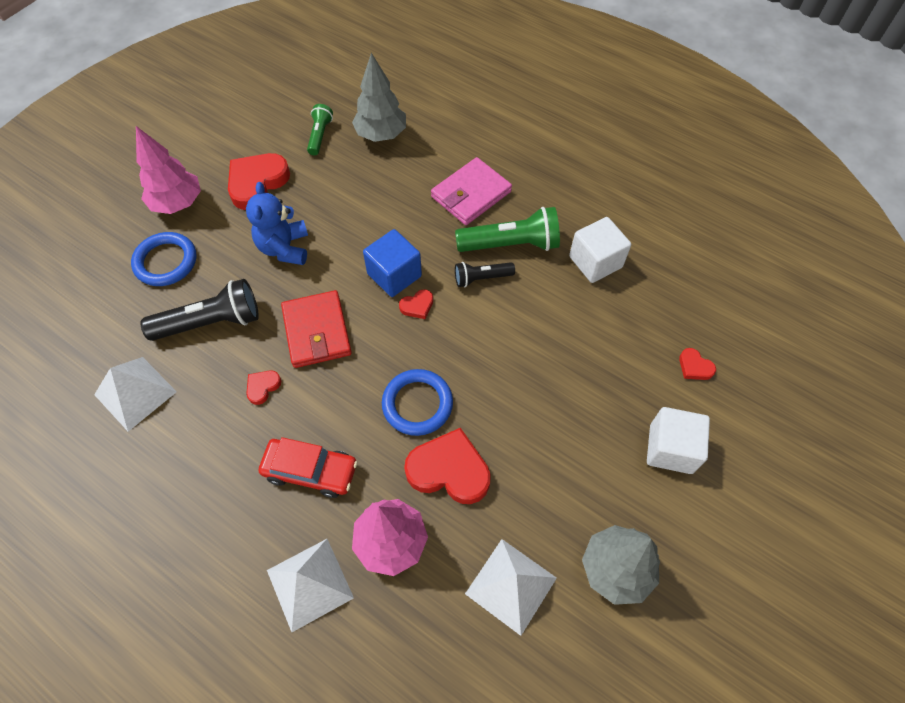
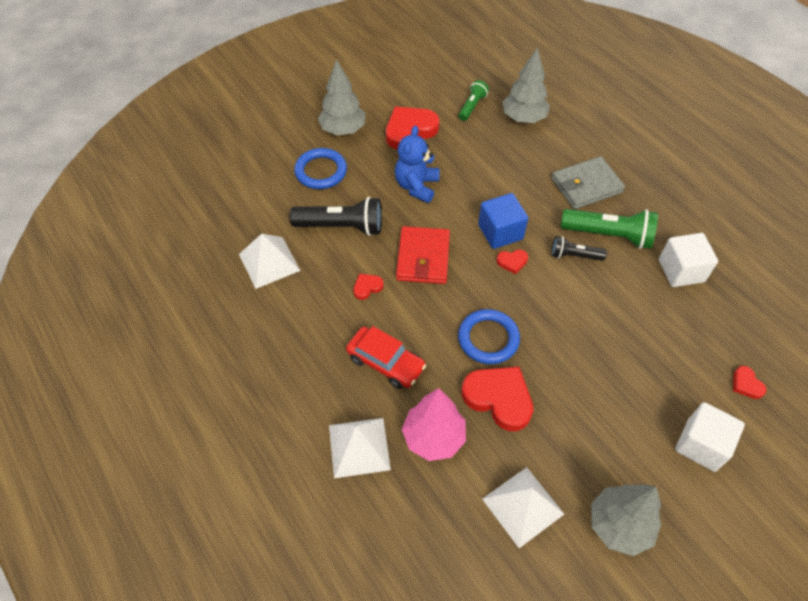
camera: 20 degrees right, 5 degrees down
(178, 203) = (343, 130): pink tree -> grey tree
(471, 194) = (586, 185): pink wallet -> grey wallet

